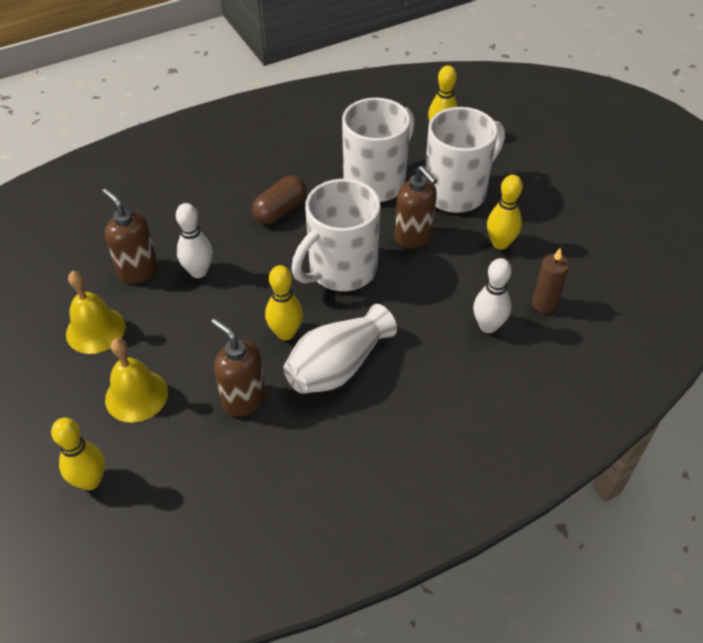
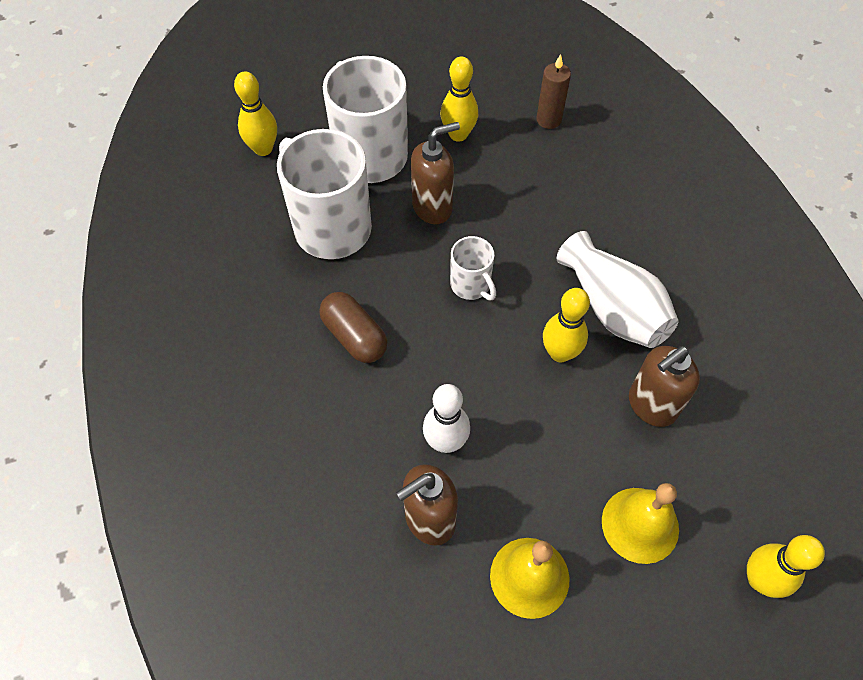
camera: 80 degrees left, 10 degrees up
(341, 270) = (471, 285): white mug -> white mug, size x0.50
(488, 326) = (571, 169): white bowling pin -> none

